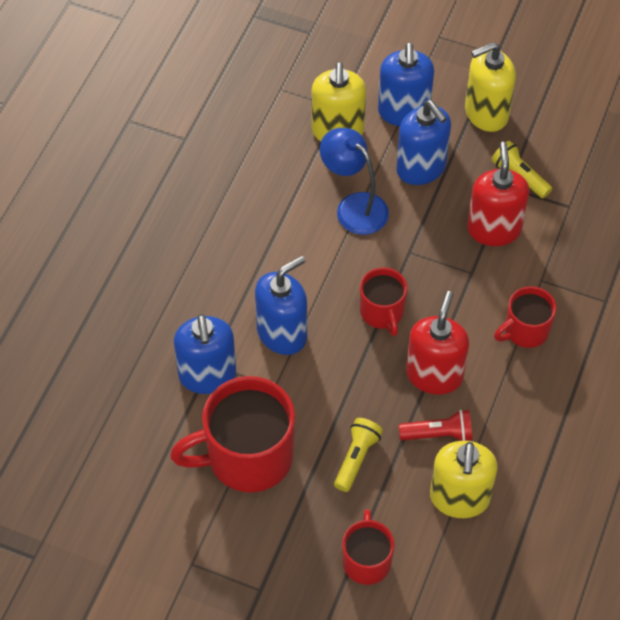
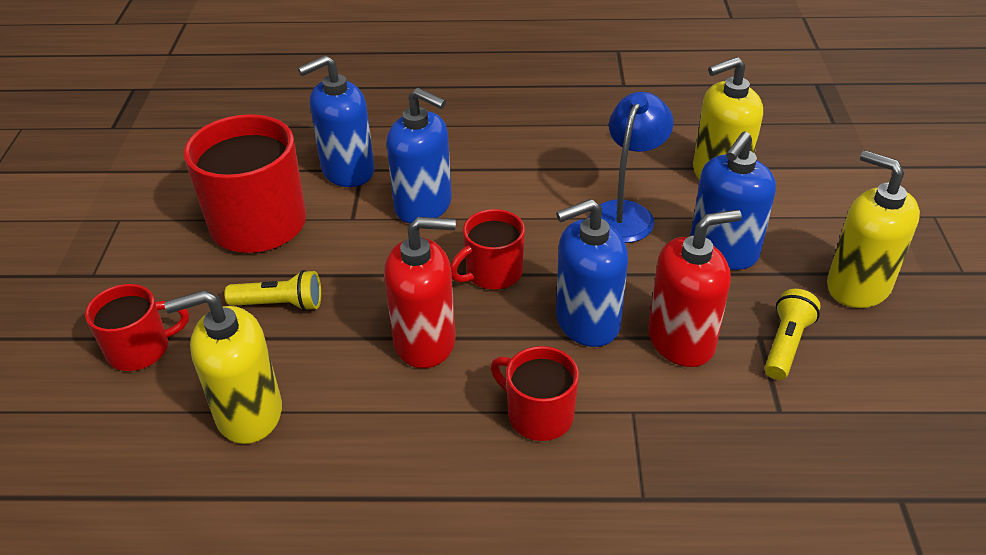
camera: 70 degrees right, 15 degrees down
(403, 112) = (792, 216): blue soap dispenser -> blue soap dispenser (587, 322)
(438, 434) = (338, 368): red flashlight -> none

